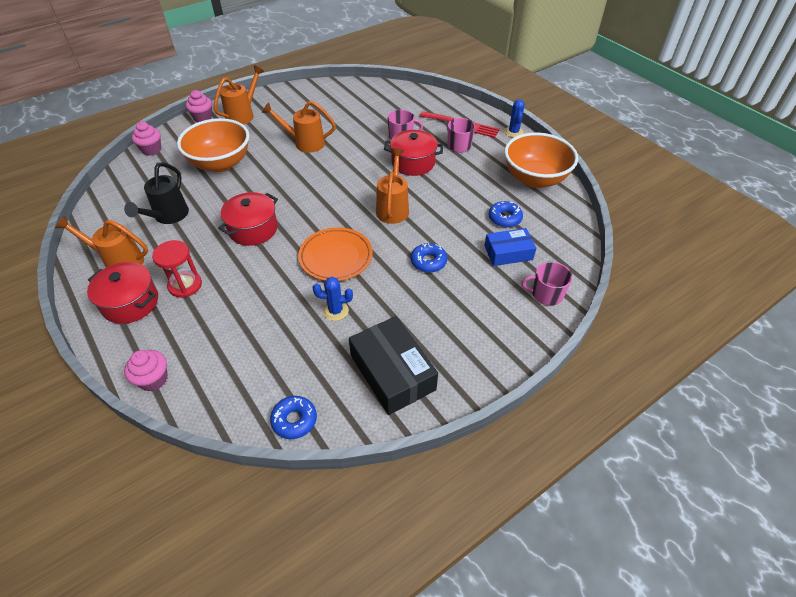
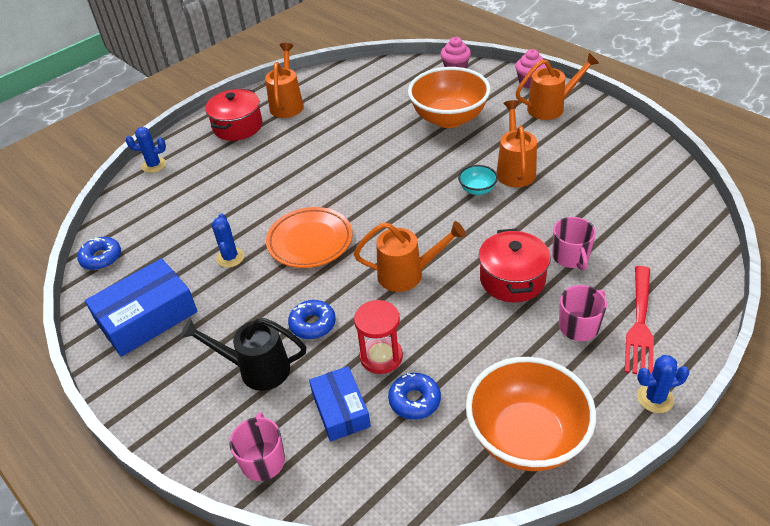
camera: 85 degrees right, 5 degrees down
(153, 379) = (154, 165): pink cupcake -> blue cactus
(168, 216) = (353, 111): black watering can -> black watering can (257, 369)
(185, 285) = (260, 149): red hourglass -> red hourglass (381, 357)
(243, 115) = (550, 108): orange watering can -> orange watering can turned 45 degrees counterclockwise
(253, 229) = (345, 170): red pot -> none
(318, 163) = (477, 190): none -> turquoise bowl
(392, 372) = (147, 317): black box -> blue box

